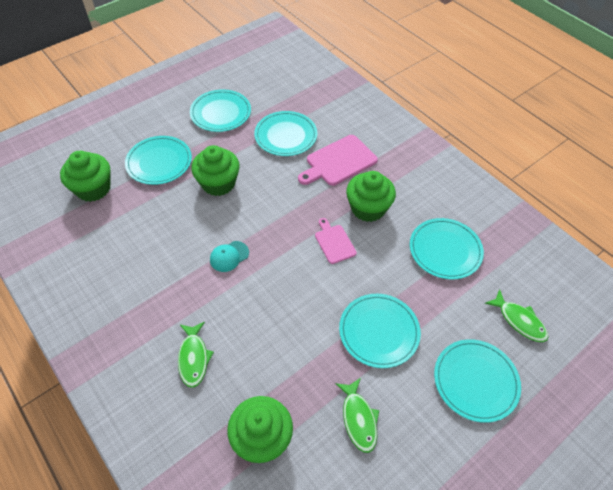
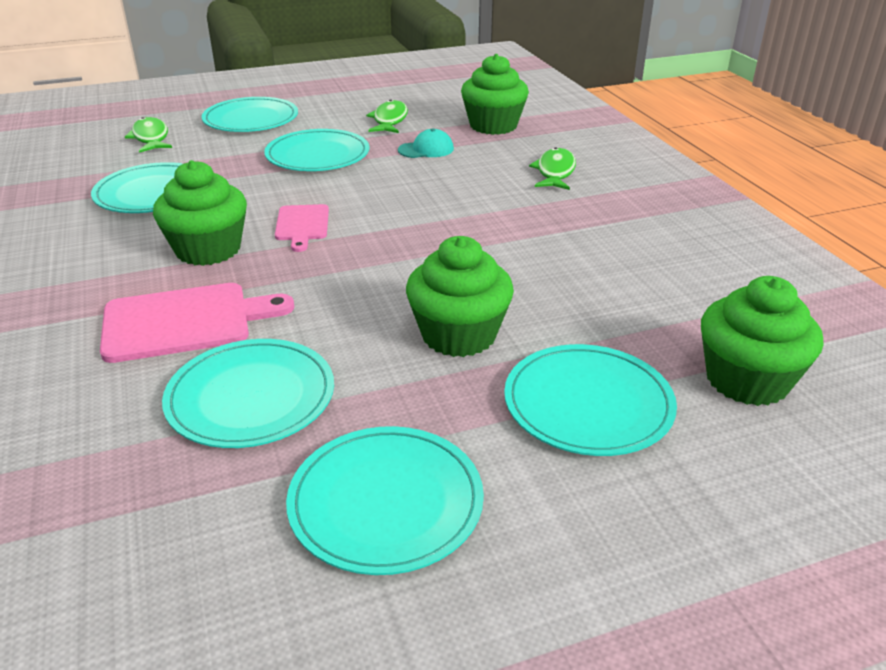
camera: 160 degrees left, 20 degrees down
(229, 256) = (477, 239): turquoise cap -> turquoise cap (426, 149)

